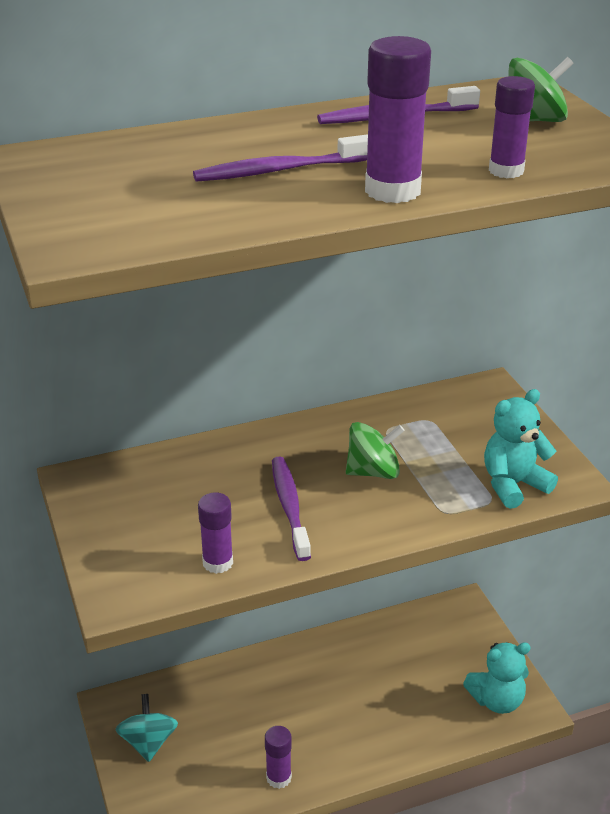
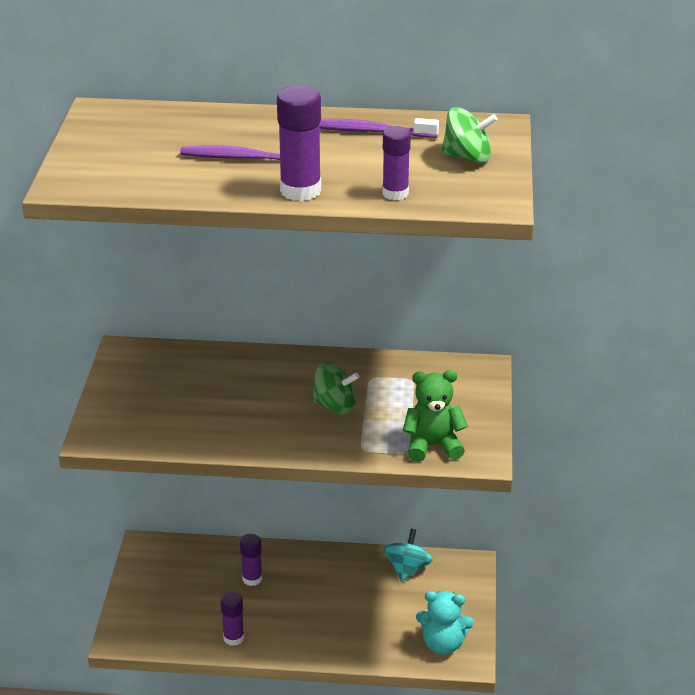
camera: 25 degrees right, 0 degrees up
(148, 742) = (155, 581): turquoise spinning top -> turquoise spinning top (407, 569)
(217, 562) = (176, 435): purple glue stick -> purple glue stick (252, 578)
(289, 507) = (254, 412): purple toothbrush -> none
(513, 485) = (433, 445): turquoise teddy bear -> green teddy bear

